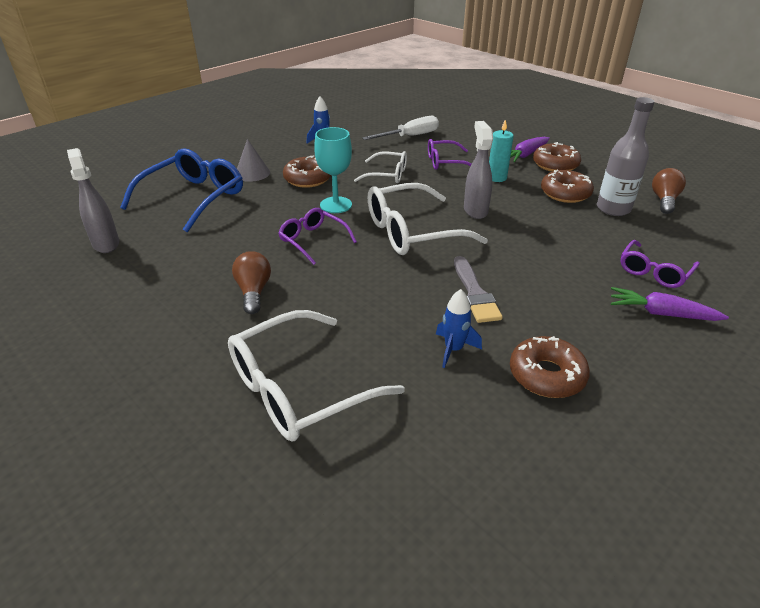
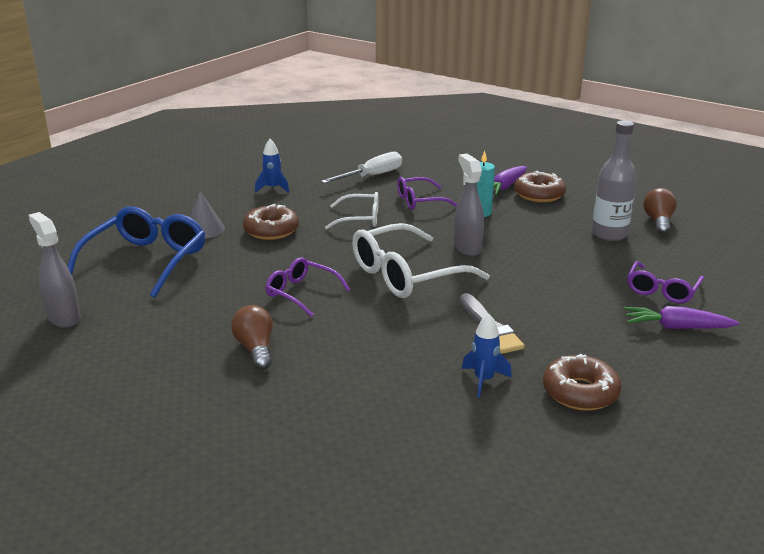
camera: 10 degrees left, 10 degrees down
(299, 389) = (339, 432): white glasses -> none
(336, 205) = (313, 255): turquoise goblet -> none
(565, 193) = (556, 223): brown donut -> none

